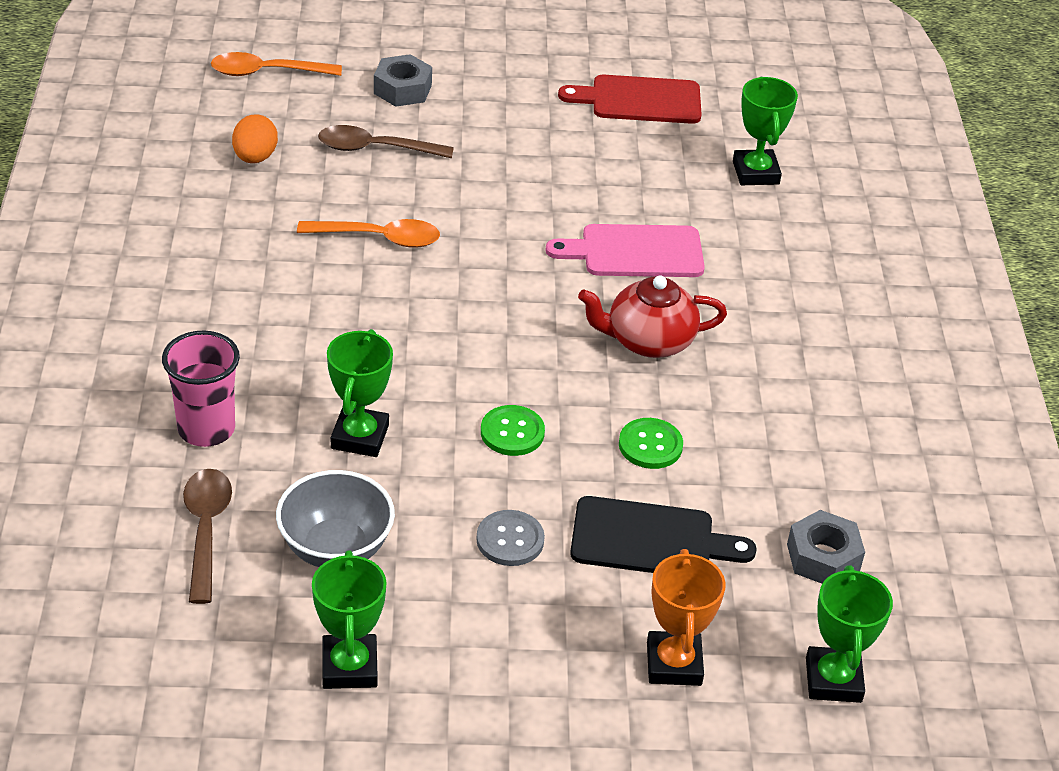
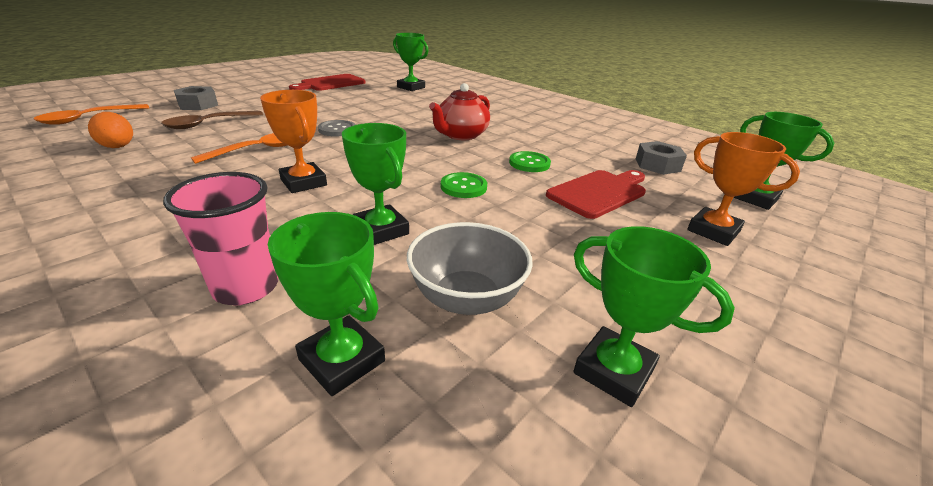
camera: 45 degrees left, 10 degrees down
(206, 530) = (342, 360): brown spoon -> green trophy
(366, 325) = (304, 182): none -> orange trophy
(510, 540) = (549, 228): grey button -> grey button (337, 130)
(635, 252) = (404, 116): pink cutting board -> none
(650, 539) = (599, 192): black cutting board -> red cutting board

